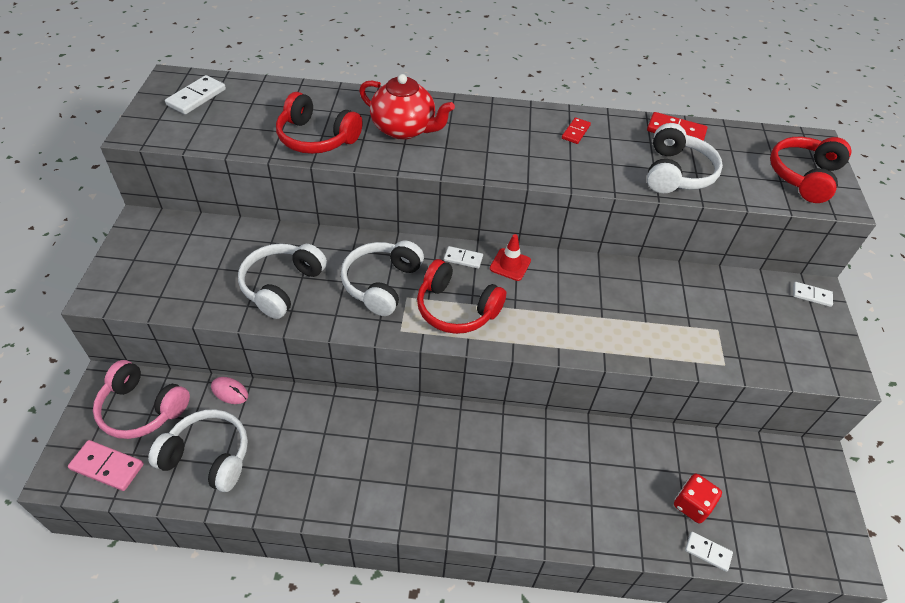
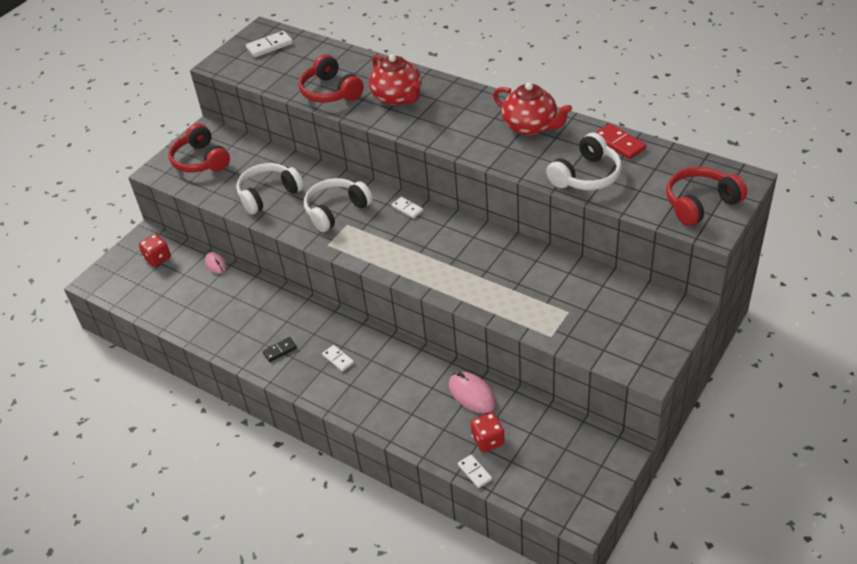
camera: 35 degrees right, 5 degrees down
(107, 466) = (120, 286): pink domino -> none
(142, 409) = (157, 258): pink headphones -> red dice
(208, 456) = (180, 299): white headphones -> none
(385, 481) = (280, 350): none -> black domino
(456, 309) = (376, 241): red headphones -> red headphones (200, 160)
(510, 264) = (440, 222): red traffic cone -> none
(575, 132) = (530, 126): red domino -> red teapot
(636, 454) = (472, 394): none -> pink mouse
(811, 295) = (677, 311): white domino -> white domino (338, 359)

